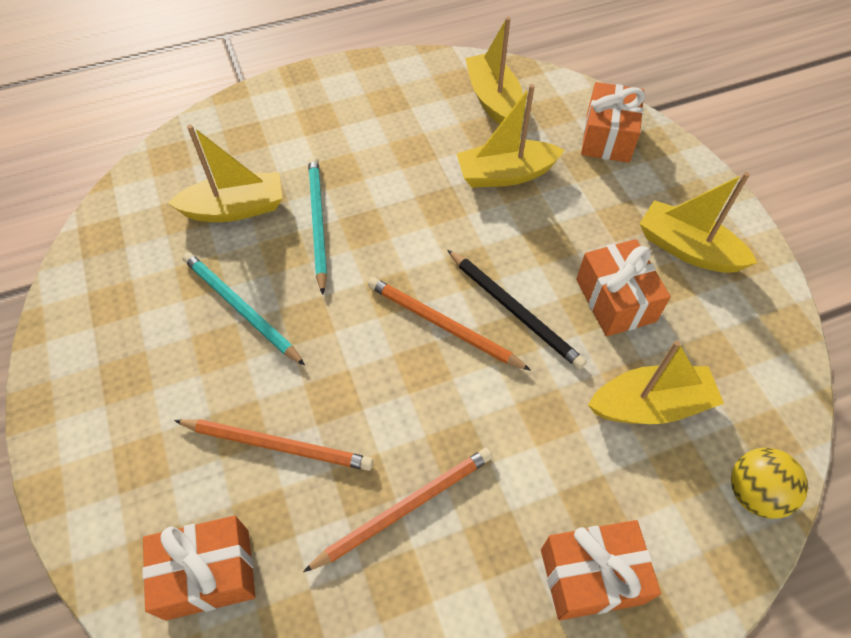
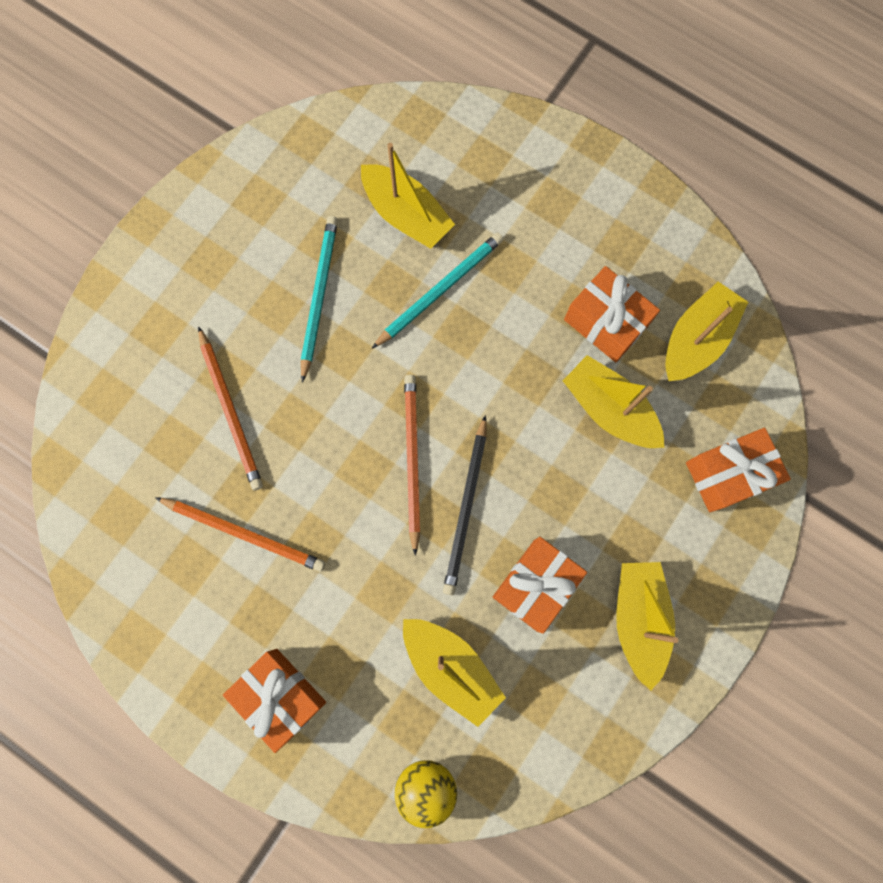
camera: 55 degrees right, 20 degrees up
(208, 573) = (117, 436): orange gift -> orange gift (606, 322)

